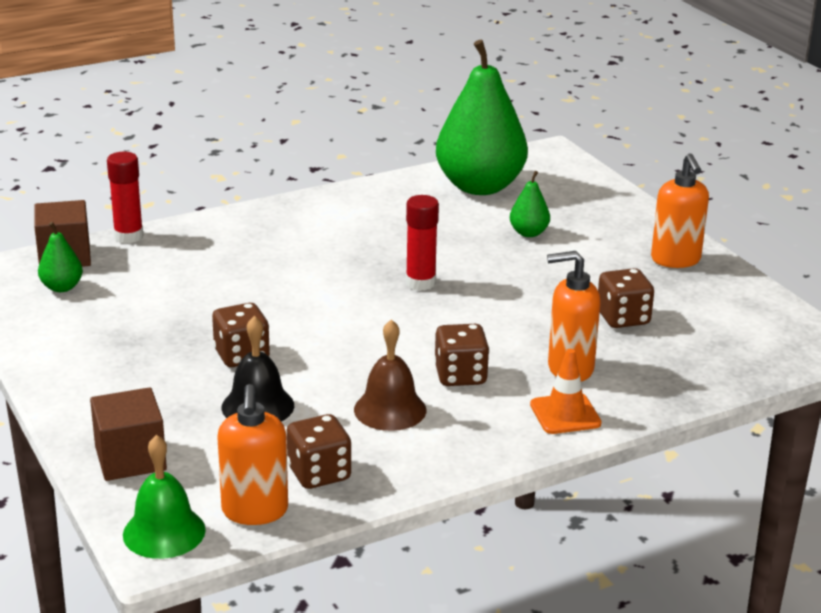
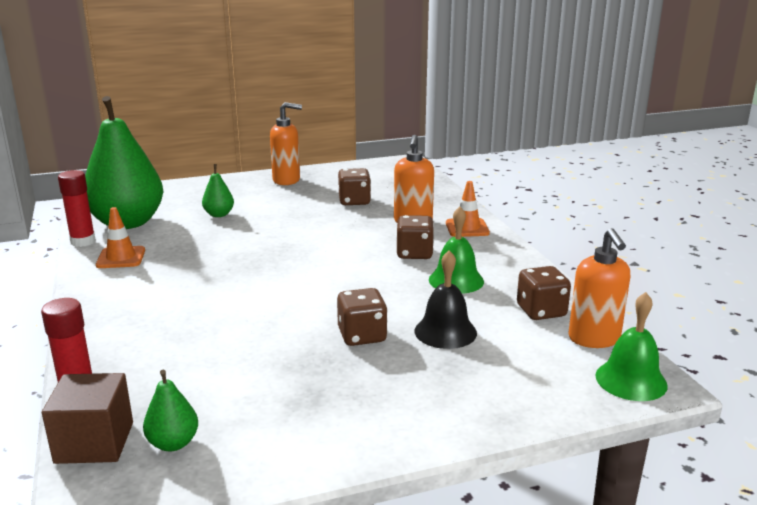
camera: 80 degrees left, 5 degrees down
(130, 458) = (526, 396): brown cube -> none
(255, 511) = (594, 339): orange soap dispenser -> orange soap dispenser turned 75 degrees clockwise
(387, 201) = (121, 258): none -> orange traffic cone
(390, 409) = (456, 280): brown bell -> green bell
(420, 283) = (273, 256): red glue stick -> red glue stick (83, 241)

